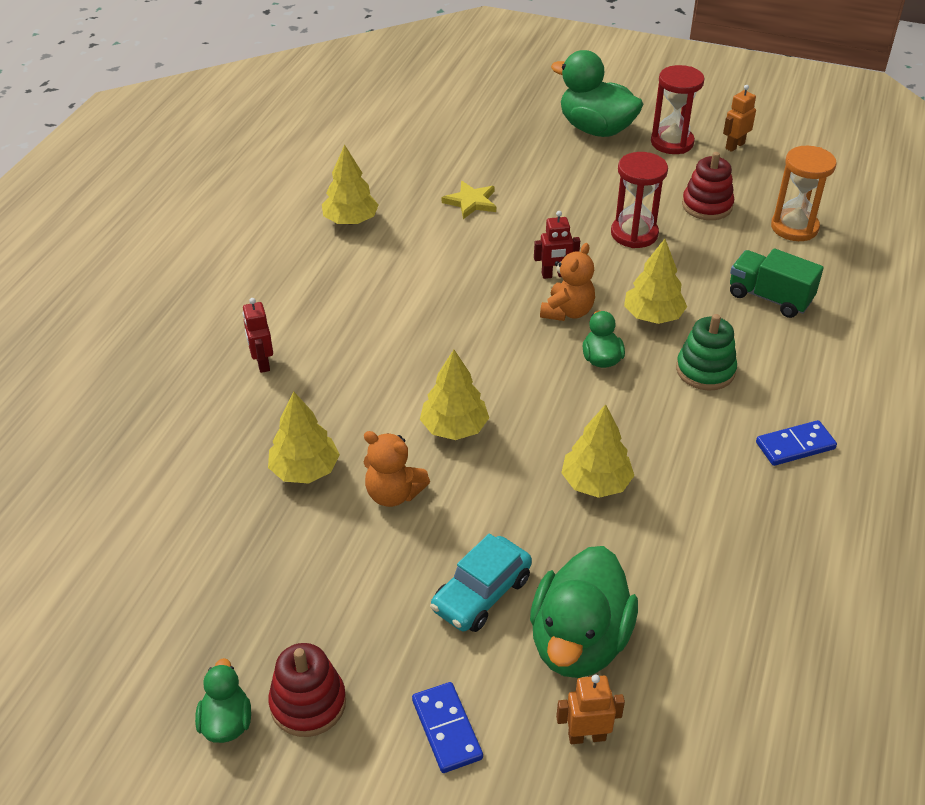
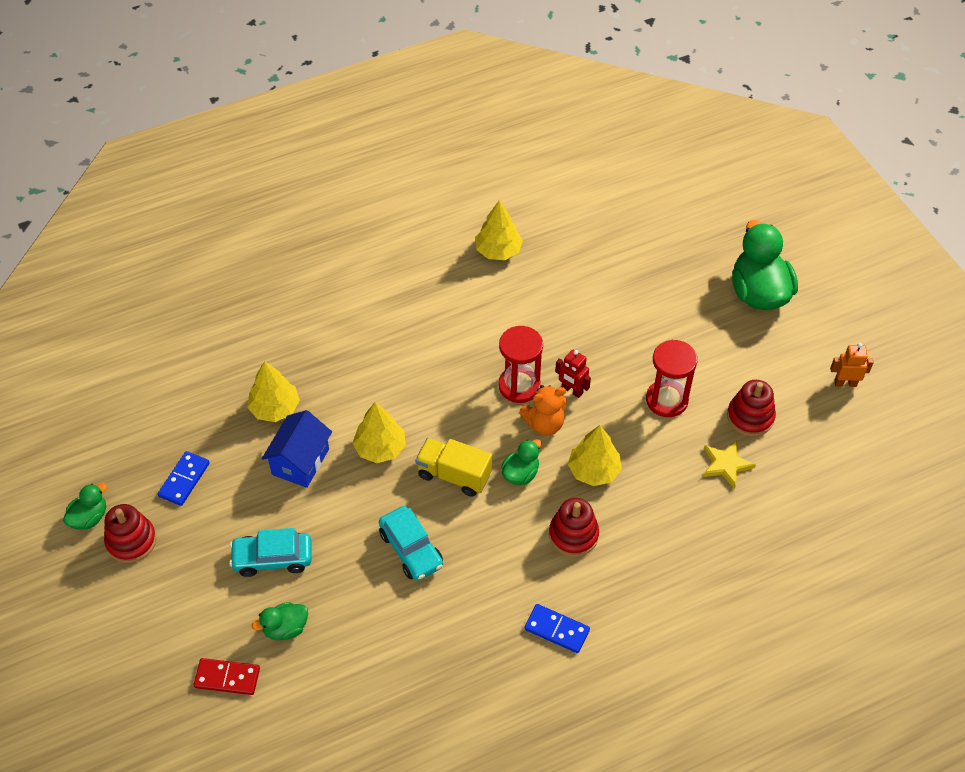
camera: 45 degrees right, 10 degrees up
(262, 363) = (331, 319): red robot -> none
(393, 494) = (300, 462): orange teddy bear -> blue house
(447, 729) = (172, 612): blue domino -> blue domino (184, 480)
(471, 202) = (591, 292): yellow star -> yellow star (726, 465)
(549, 400) = (454, 475): none -> yellow truck
(579, 641) = (285, 628): green duck -> green duck, size x0.50
(586, 736) = (227, 678): orange robot -> red domino
(596, 483) = (411, 549): yellow tree -> turquoise car
(672, 142) = (800, 345): red hourglass -> red hourglass (519, 386)
(705, 370) = (573, 535): green stacking toy -> red stacking toy
(769, 298) = (690, 520): green truck -> none
(794, 227) = (789, 483): orange hourglass -> none

